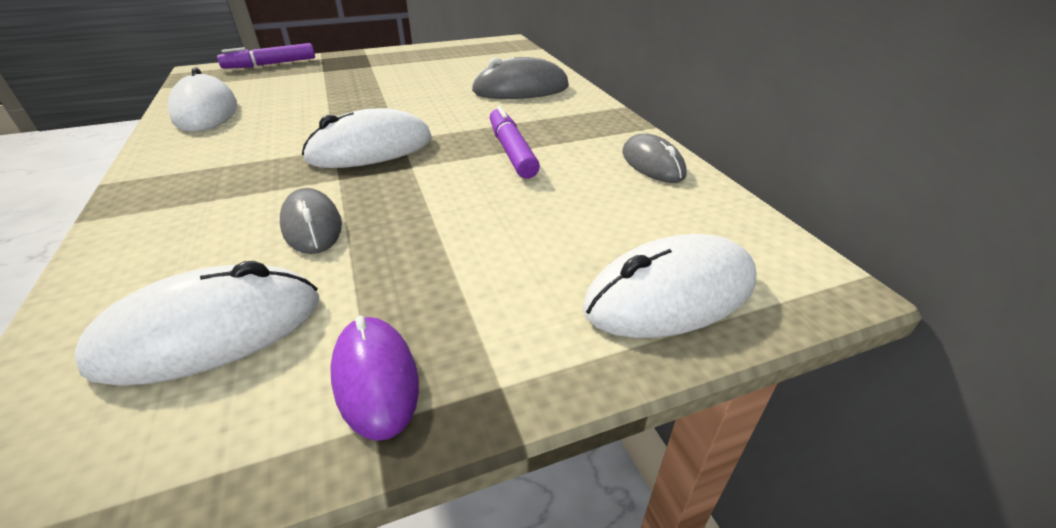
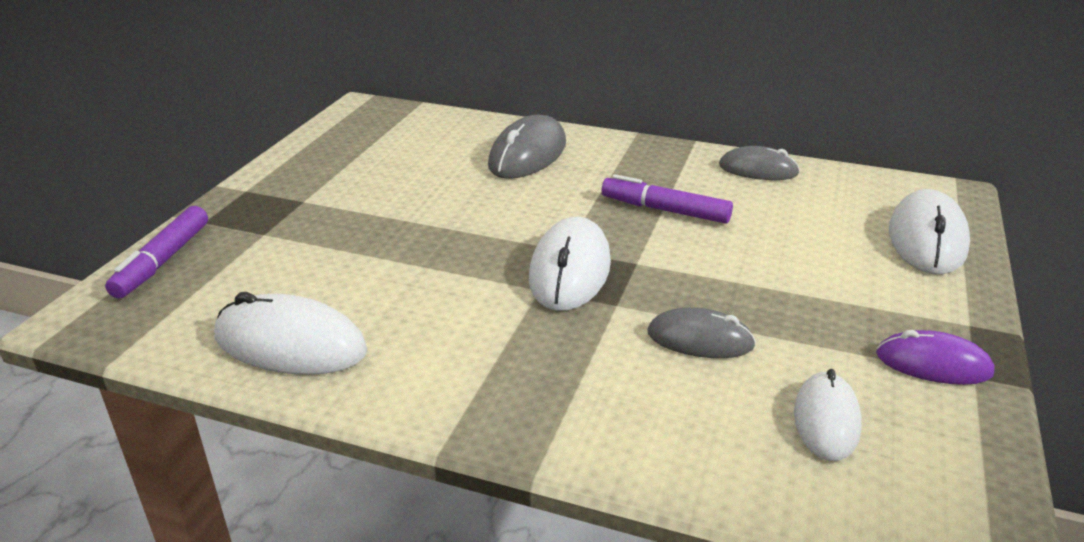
camera: 50 degrees left, 5 degrees down
(211, 331) = (826, 420): white mouse -> white mouse, size x0.65

